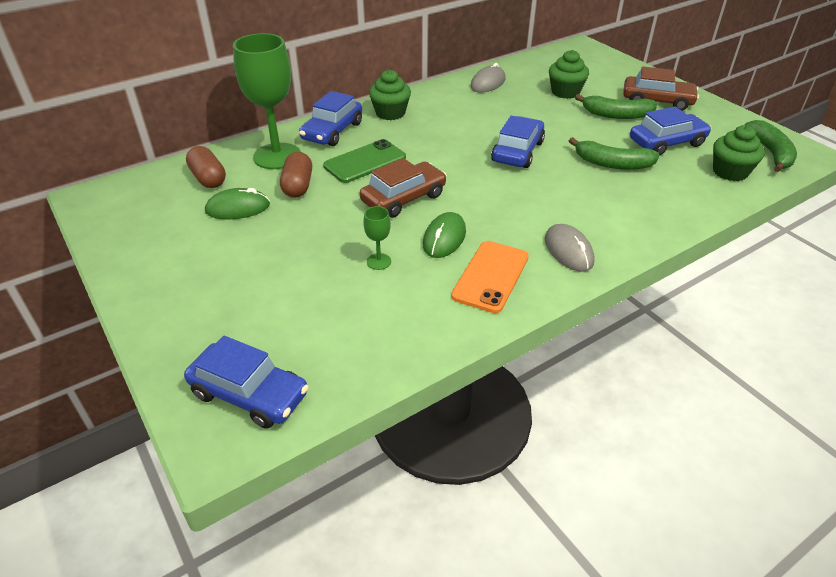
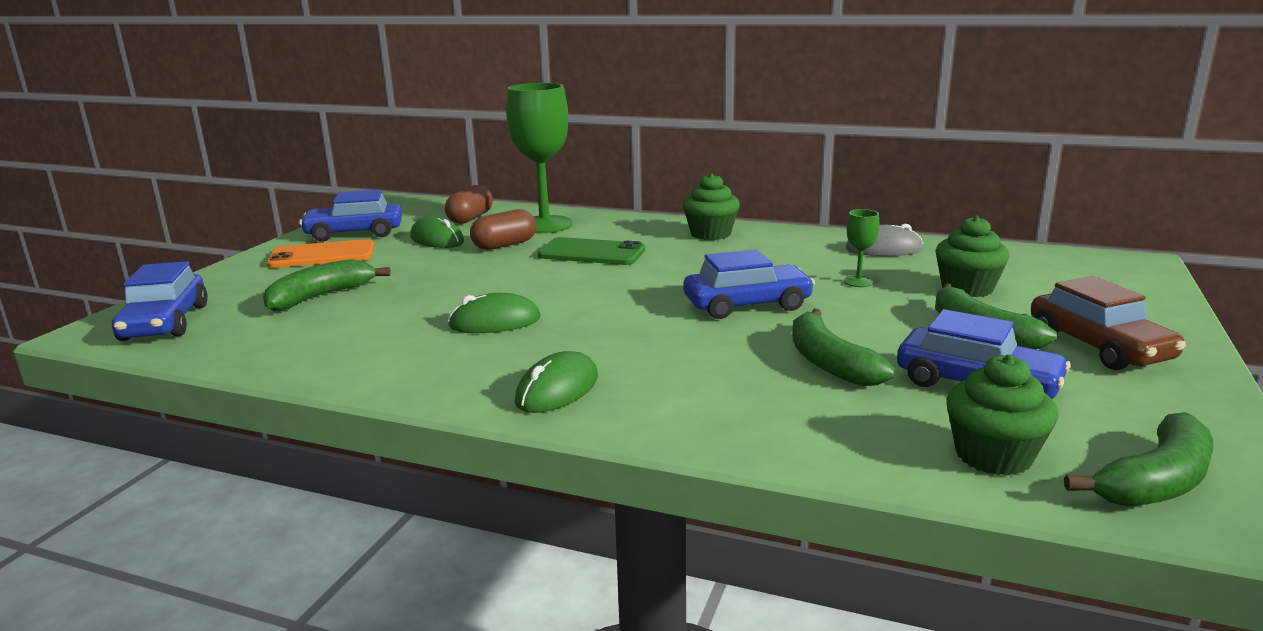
camera: 55 degrees right, 20 degrees down
(296, 296) = (321, 296): none -> green banana
(332, 131) = (627, 227): blue car -> blue car (355, 233)
(379, 261) = (414, 308): green goblet -> green goblet (858, 282)
(403, 198) = (547, 285): brown car -> none
(490, 276) = (447, 363): orange phone -> orange phone (322, 255)
(568, 251) = (557, 390): grey mouse -> green mouse

